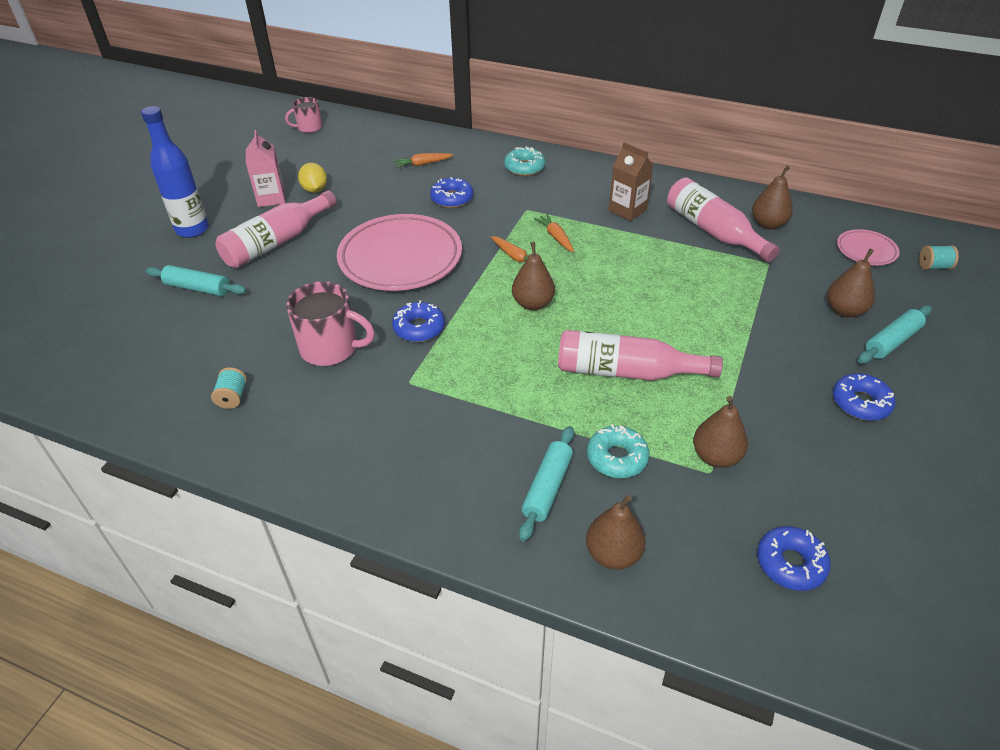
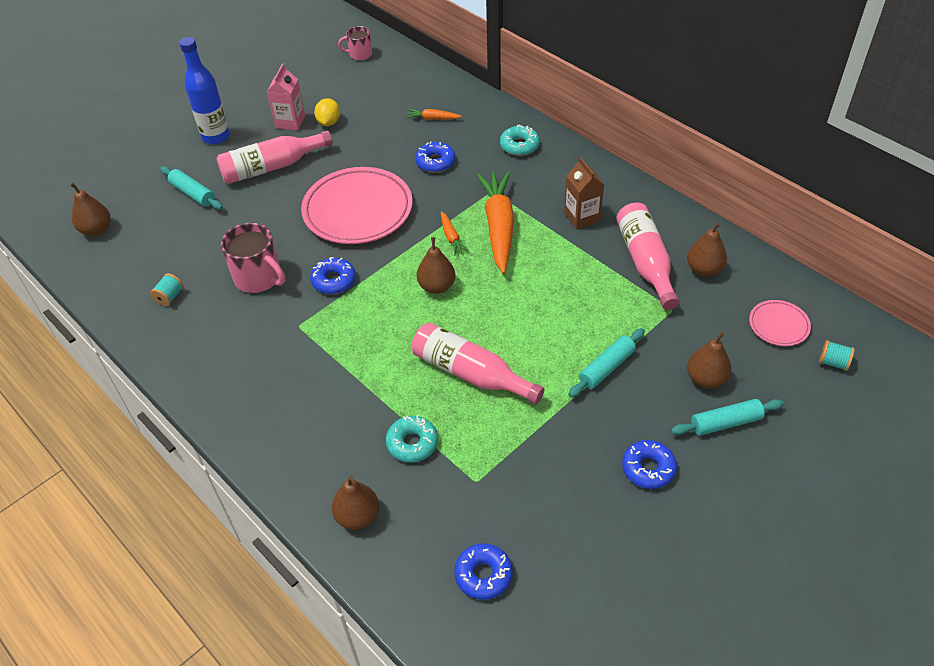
camera: 25 degrees right, 5 degrees up
(547, 488) = (345, 448): turquoise rolling pin -> turquoise rolling pin (606, 368)
(556, 237) = (499, 227): orange carrot -> orange carrot, size x2.25
(716, 456) = (490, 470): brown pear -> brown pear (96, 229)

